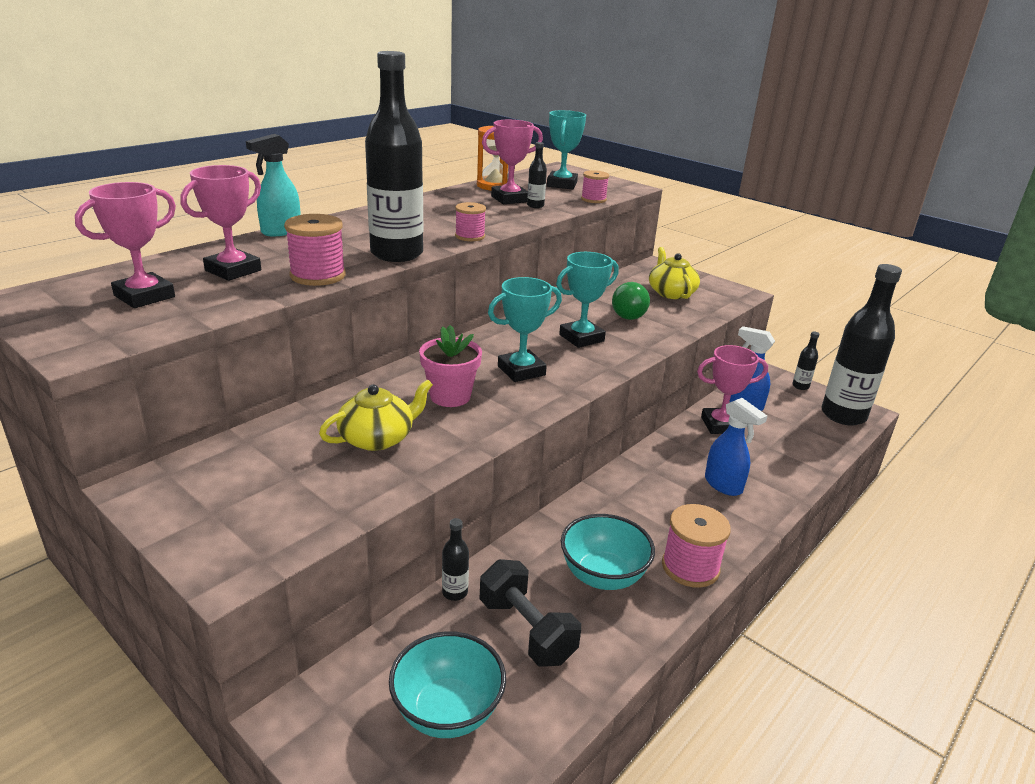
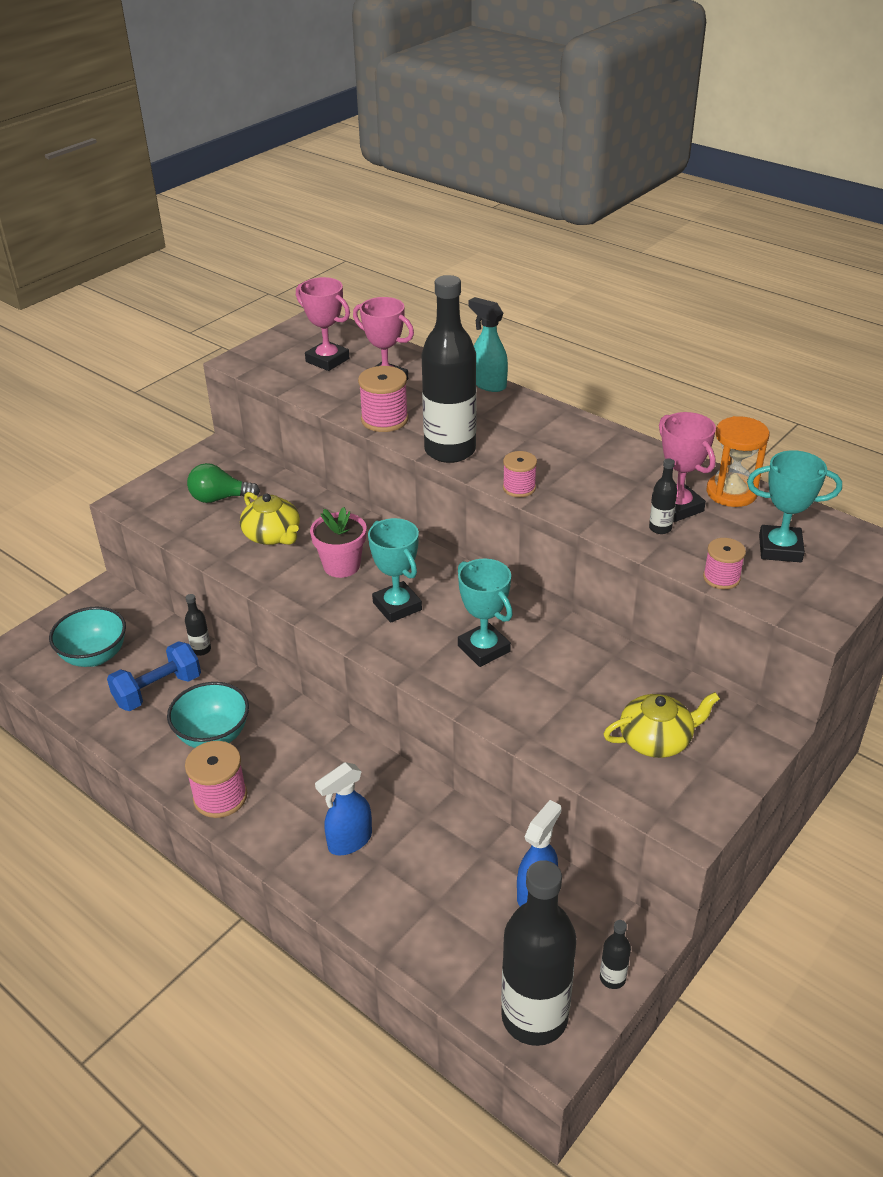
camera: 90 degrees right, 10 degrees up
(526, 630) = (158, 690): black dumbbell -> blue dumbbell
(627, 314) = (565, 690): green light bulb -> green light bulb (219, 498)
(720, 425) = (477, 856): pink trophy -> none

